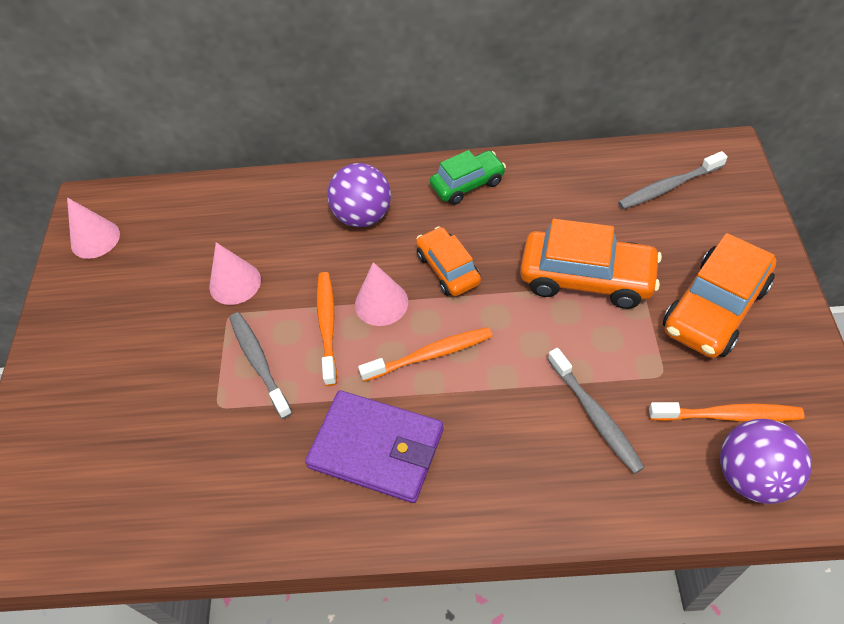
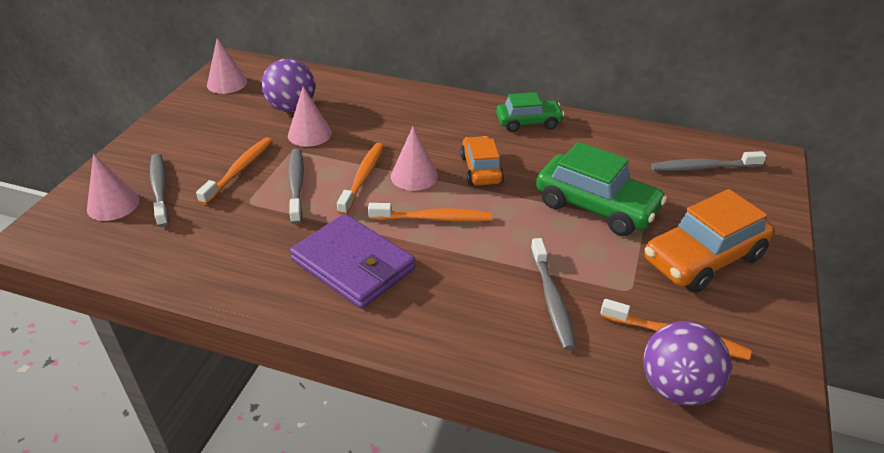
camera: 15 degrees right, 15 degrees down
(61, 468) = (113, 204): none -> pink cone
(104, 426) = (160, 189): none -> grey toothbrush
(182, 365) = (239, 170): none -> orange toothbrush
(363, 216) = (432, 120): purple ball -> purple ball (292, 108)
(586, 278) = (596, 207): orange car -> green car

